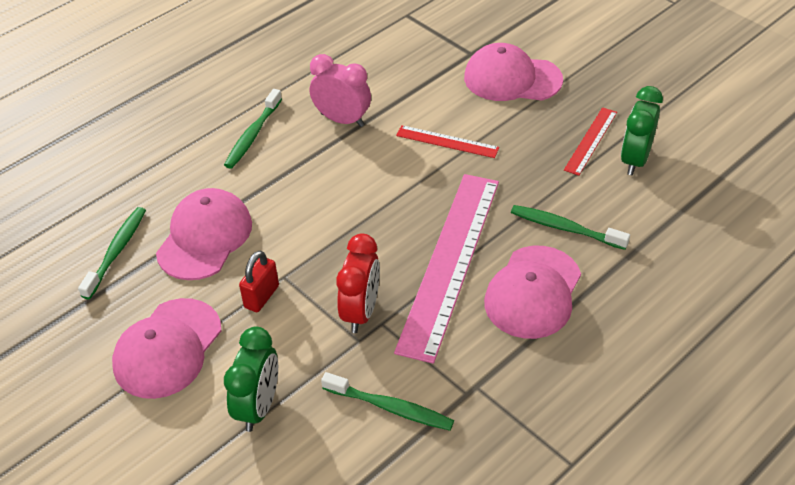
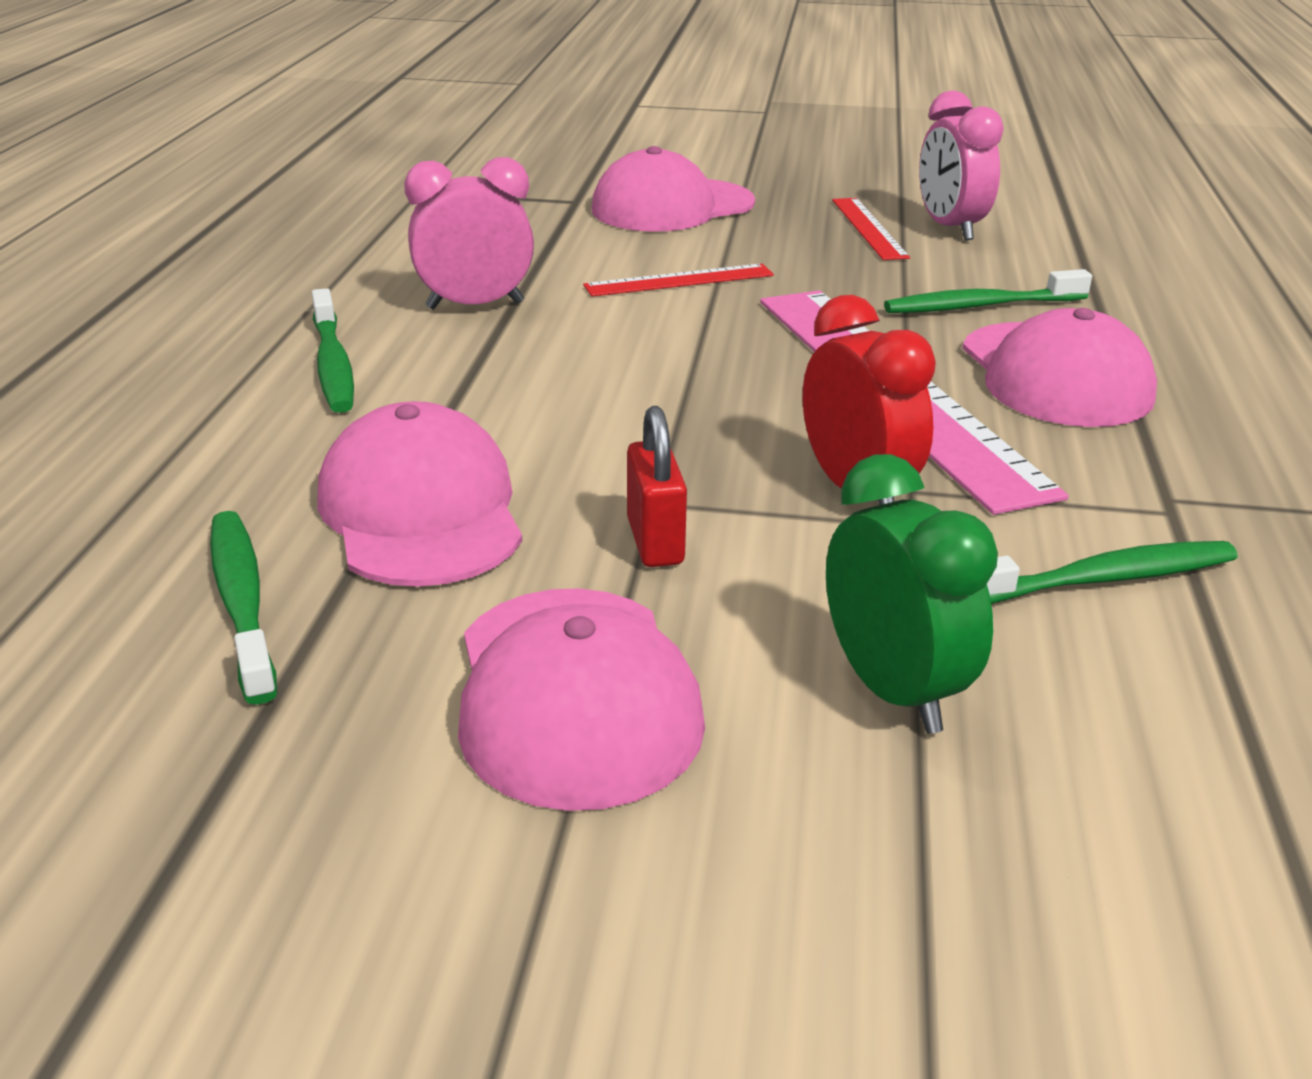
camera: 40 degrees left, 15 degrees down
(634, 160) = (949, 228): green clock -> pink clock

